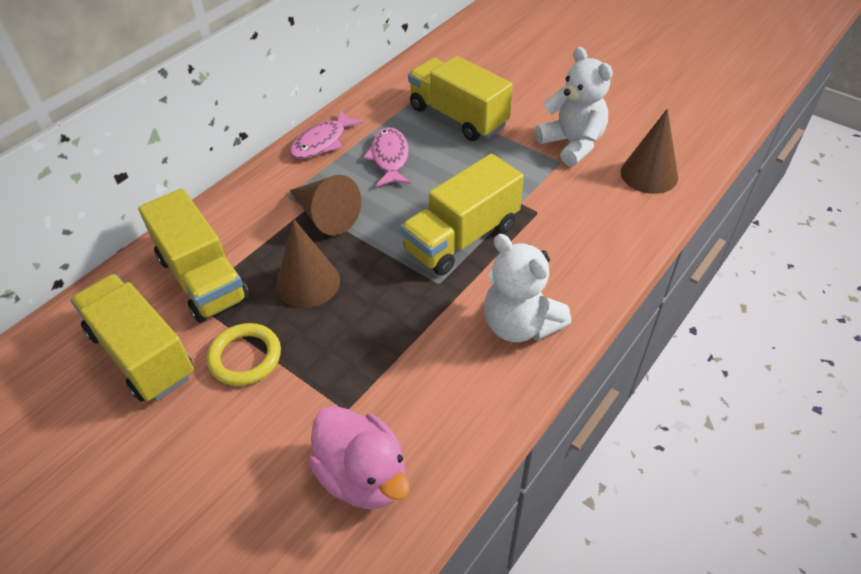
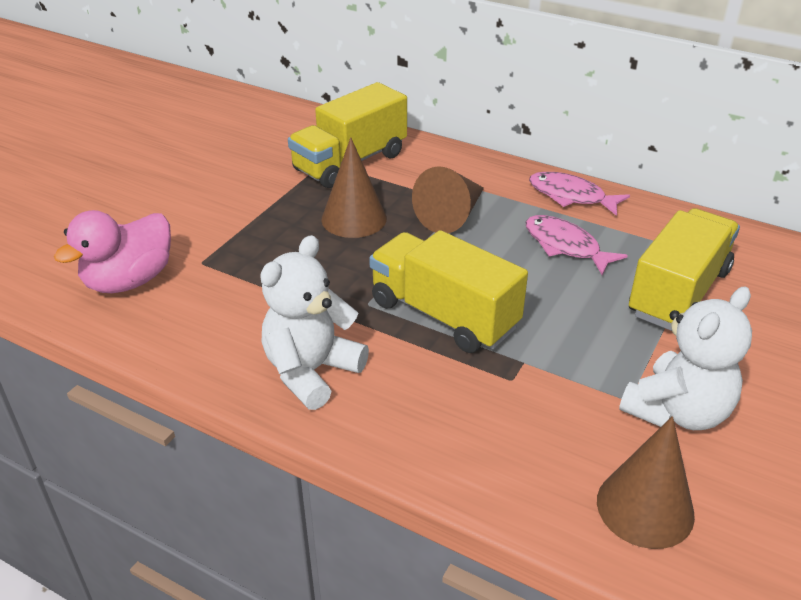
camera: 80 degrees right, 10 degrees down
(142, 354) = (263, 151): yellow truck -> none
(245, 357) = (260, 199): yellow ring -> none
(390, 158) = (565, 246): pink fish -> pink fish turned 120 degrees counterclockwise

